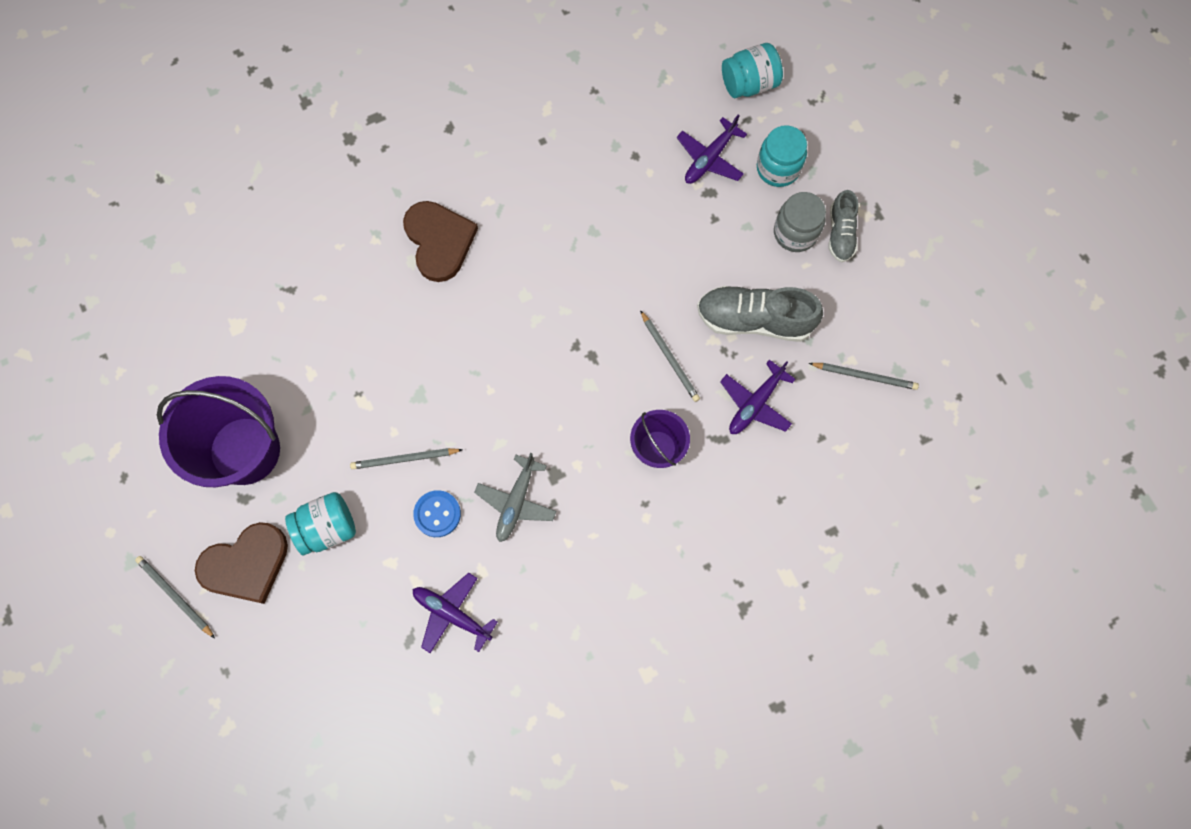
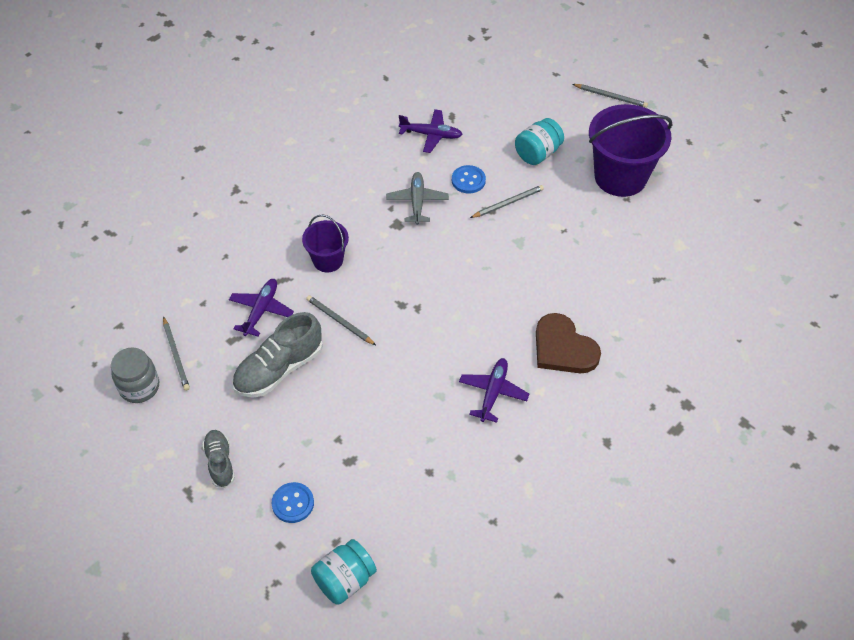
camera: 160 degrees right, 20 degrees down
(246, 564) = (578, 122): brown heart -> none
(709, 158) = (360, 492): purple plane -> purple plane (493, 392)
(754, 320) = (279, 369): grey shoe -> grey shoe turned 150 degrees clockwise
(778, 168) = (293, 503): turquoise jar -> blue button
(795, 233) = (261, 450): grey jar -> grey jar (139, 387)
(865, 376) = (176, 355): grey pencil -> grey pencil turned 105 degrees counterclockwise

